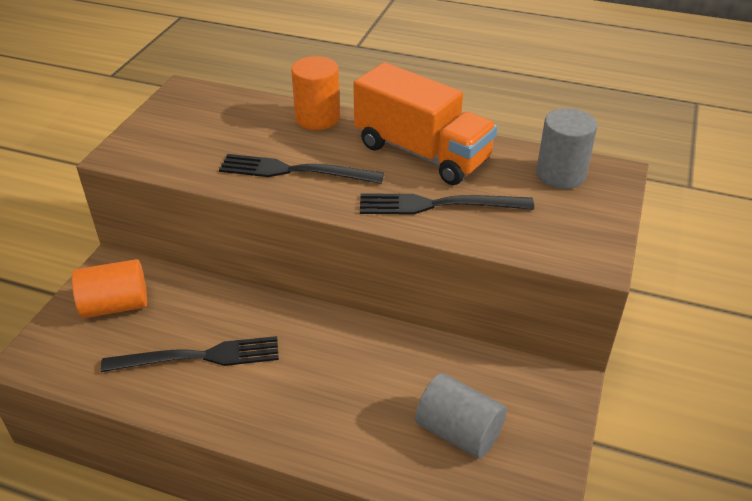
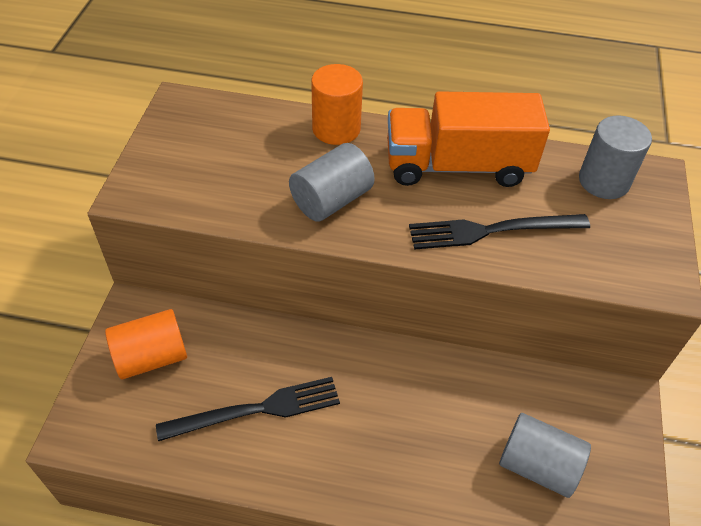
camera: 10 degrees left, 10 degrees up
(295, 171) = (331, 200): black fork -> grey cylinder
(422, 153) = (457, 165): orange truck -> orange truck turned 150 degrees clockwise

